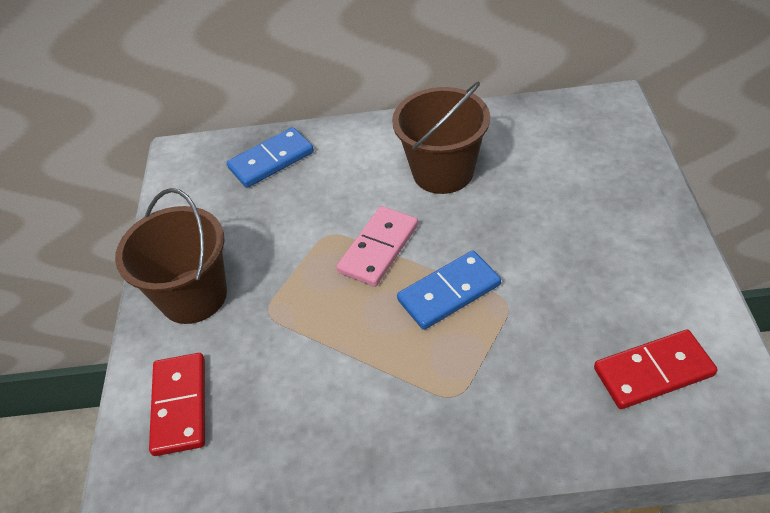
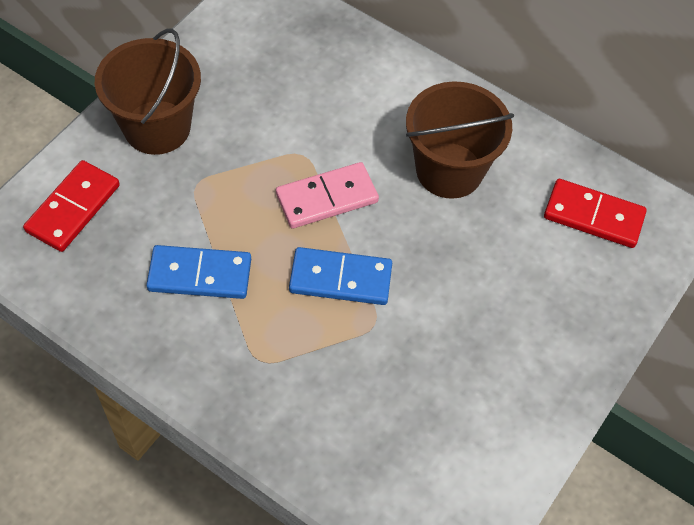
camera: 30 degrees right, 10 degrees up
(271, 160) = (324, 49): blue domino -> blue domino (200, 274)
(653, 372) = (420, 468): red domino -> red domino (593, 216)

